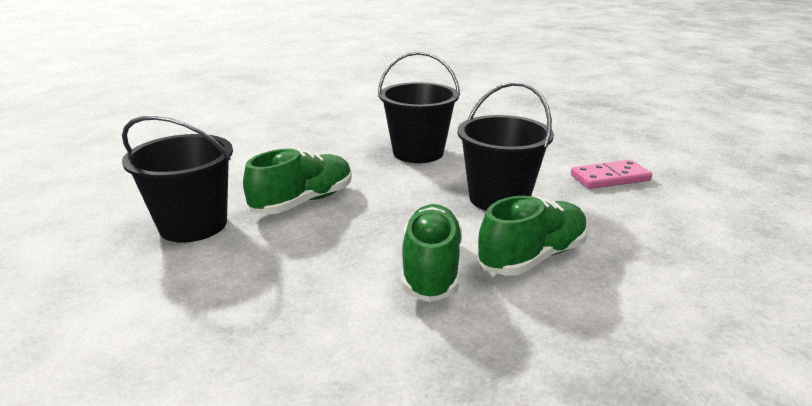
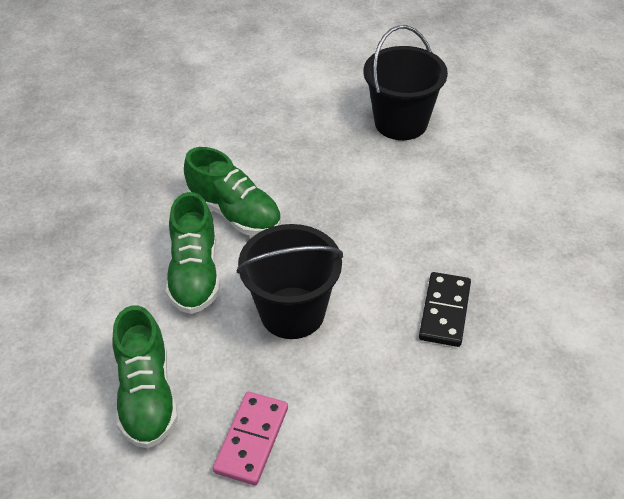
camera: 125 degrees right, 20 degrees up
(303, 202) = (393, 187): green shoe -> green shoe (147, 395)
(418, 152) = (445, 311): black bucket -> black domino

